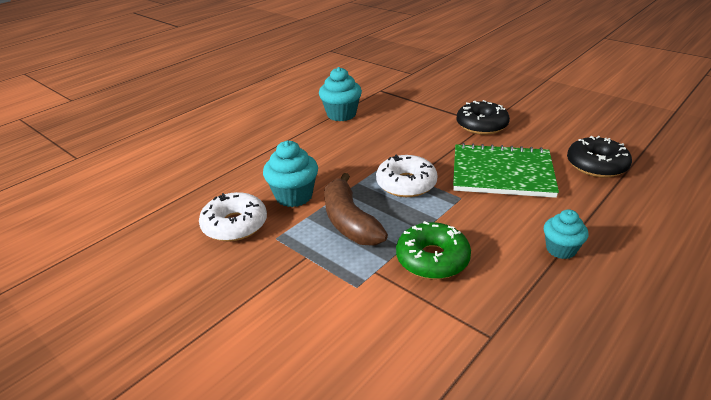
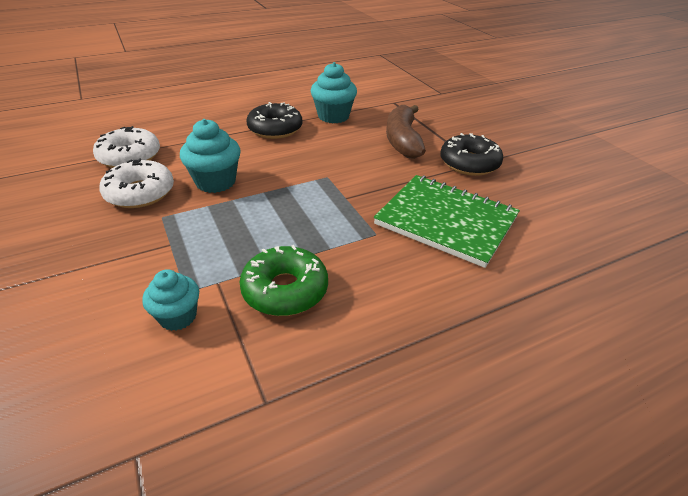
camera: 20 degrees right, 5 degrees up
(349, 222) = (241, 223): brown banana -> brown banana (402, 140)
(406, 184) = (332, 202): white donut -> white donut (129, 157)
(561, 249) = (437, 331): turquoise cupcake -> turquoise cupcake (178, 316)
(596, 165) = (570, 245): black donut -> black donut (275, 129)

